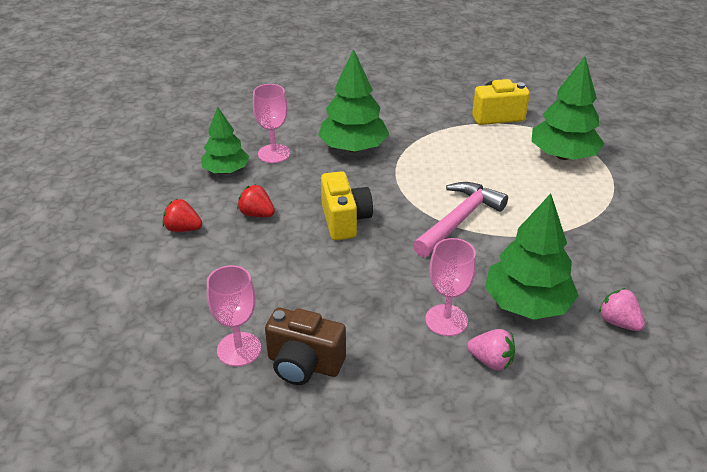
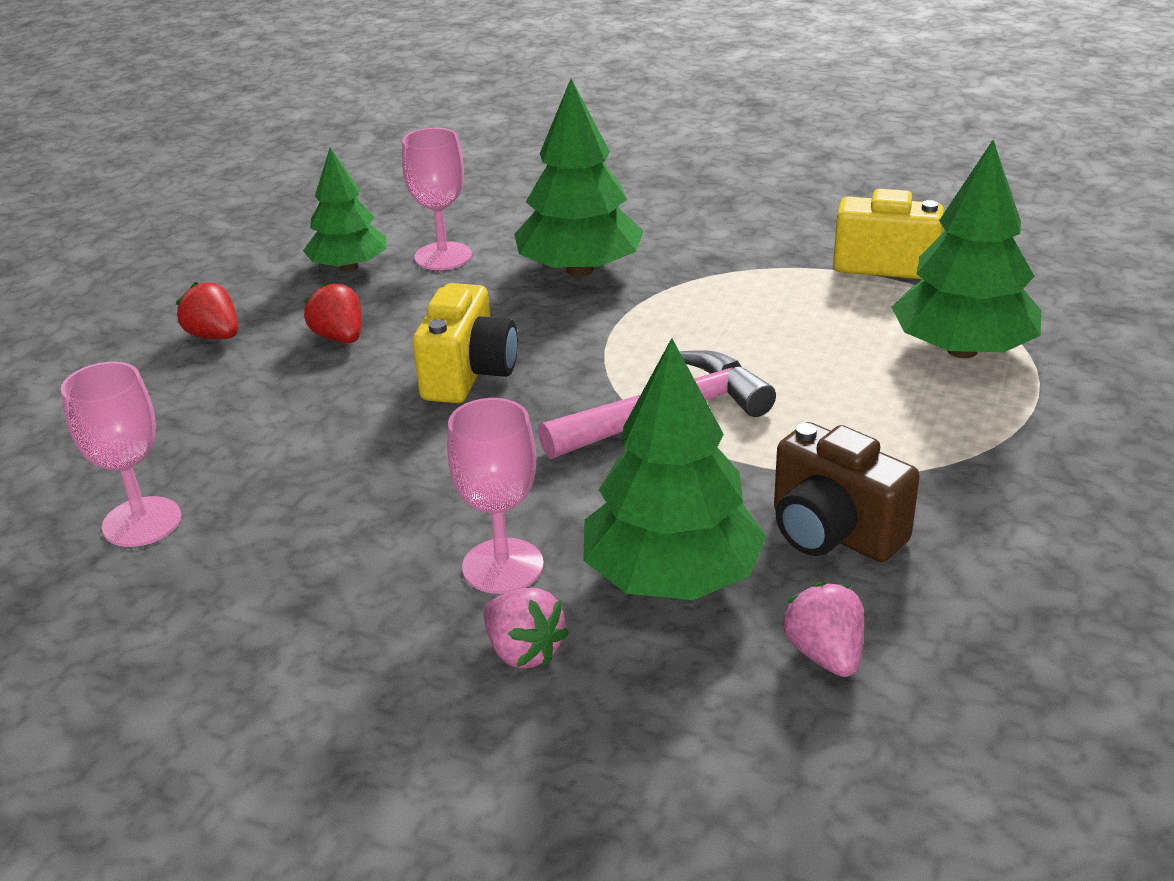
camera: 25 degrees right, 5 degrees down
(304, 364) = (215, 570): brown camera -> brown camera (833, 533)

